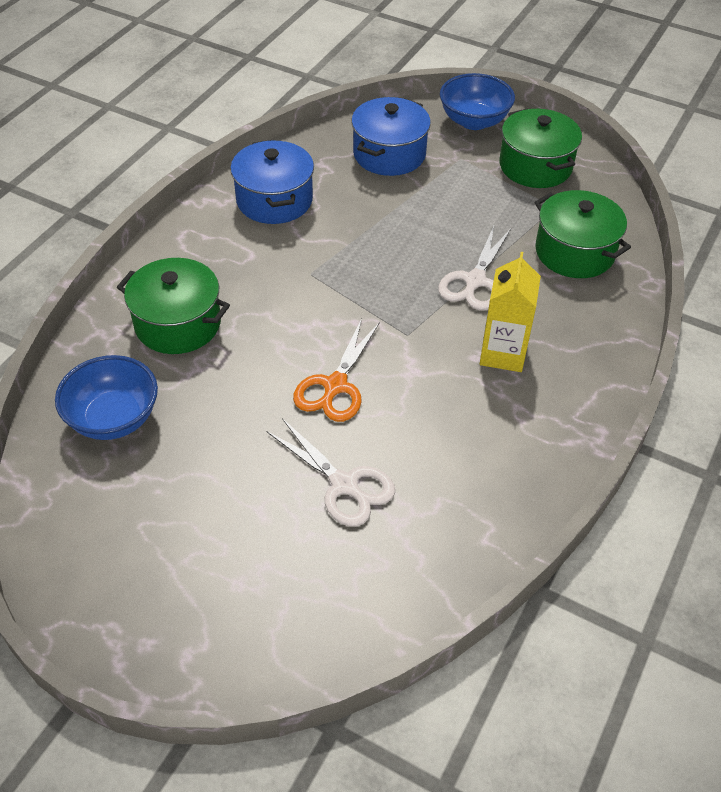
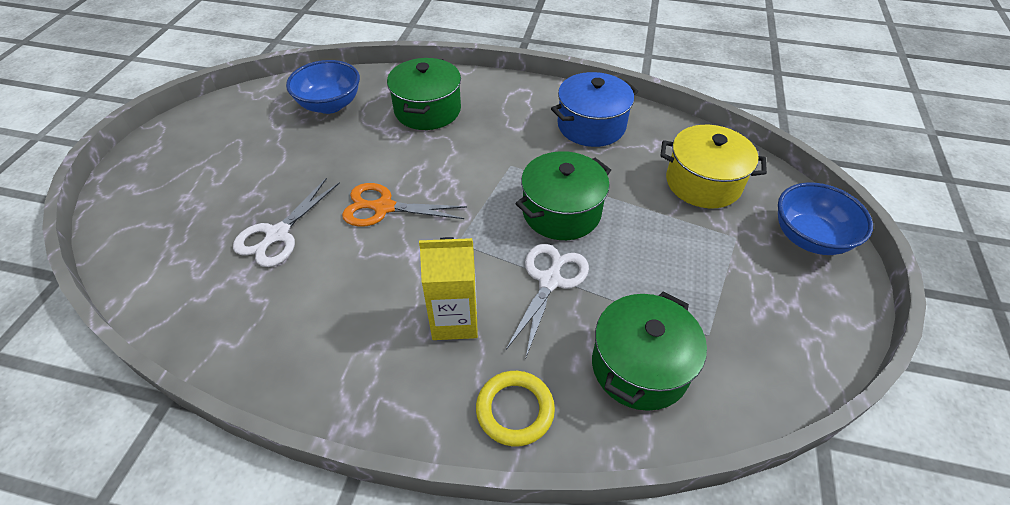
camera: 75 degrees right, 0 degrees up
(389, 154) = (703, 183): blue pot -> yellow pot
(475, 281) = (550, 280): white scissors -> white scissors turned 105 degrees clockwise
(535, 166) = (771, 306): green pot -> green pot (561, 212)
(600, 332) = (515, 410): none -> yellow ring

